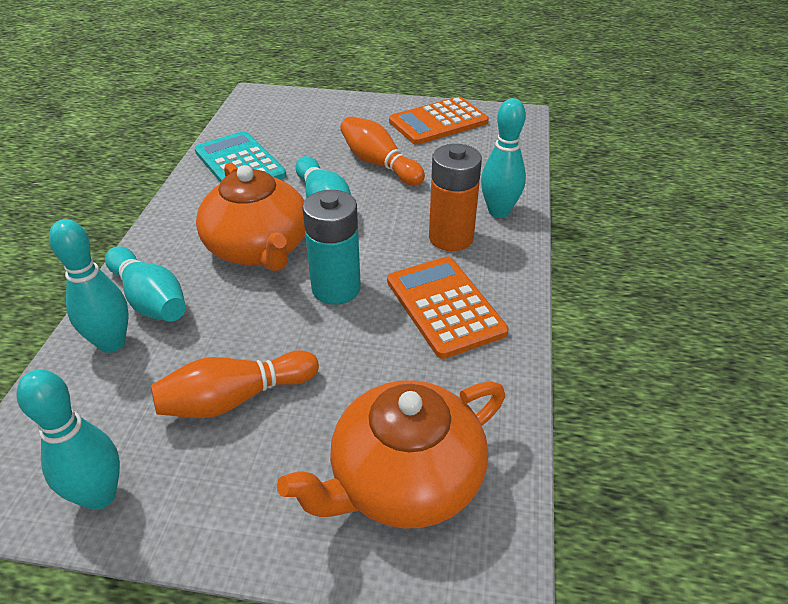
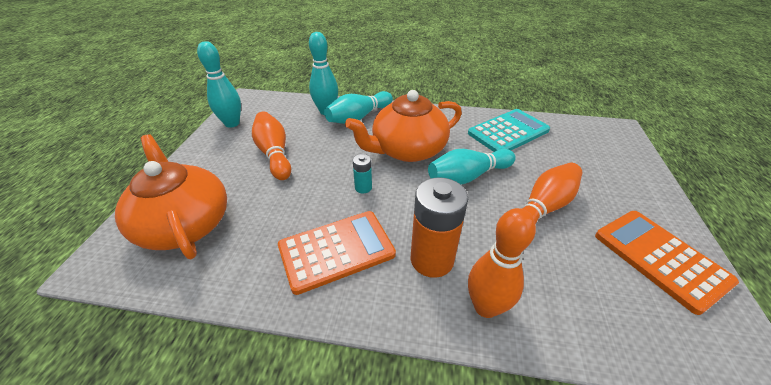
camera: 90 degrees right, 0 degrees up
(336, 288) = (363, 187): turquoise battery -> turquoise battery, size x0.48
(499, 211) = (485, 307): turquoise bowling pin -> orange bowling pin

